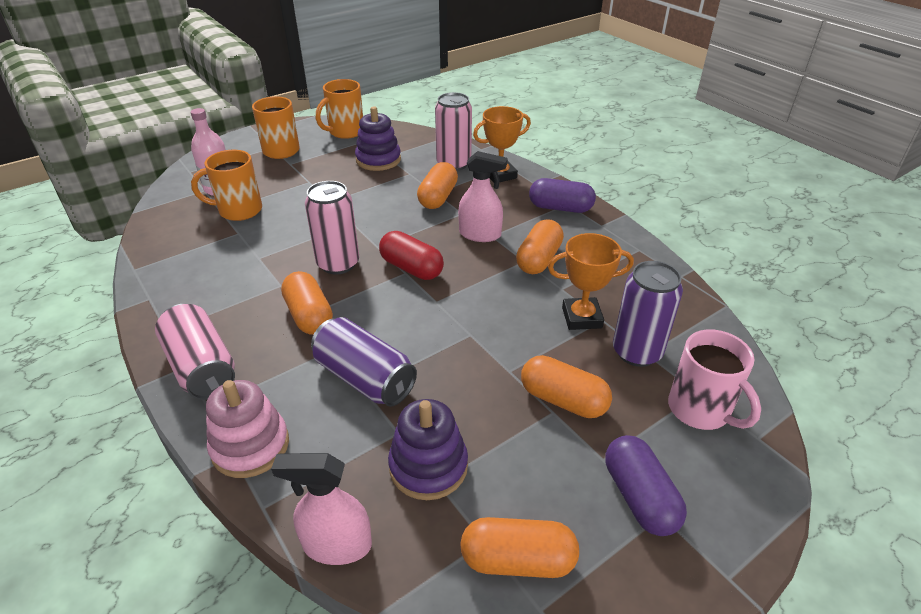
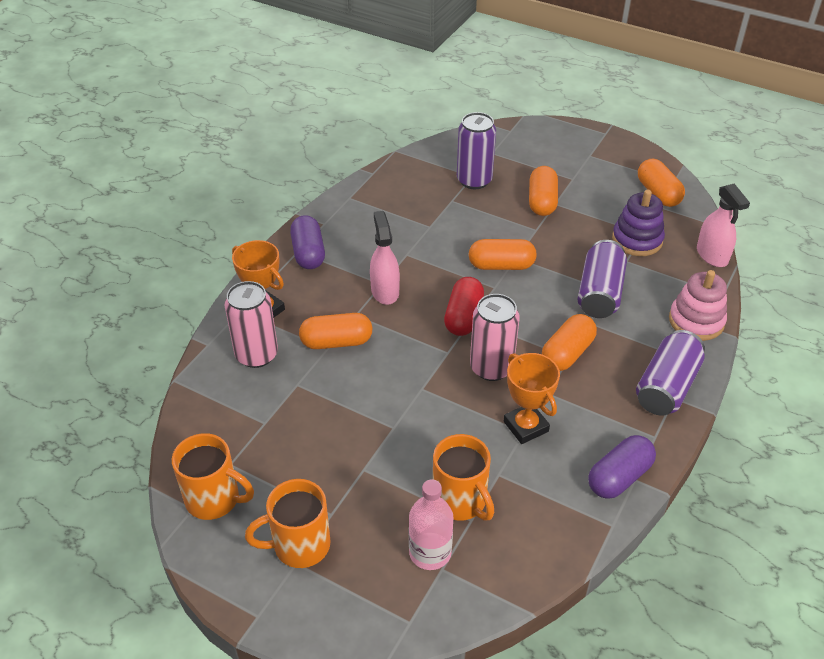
camera: 115 degrees left, 5 degrees up
(202, 367) = (666, 387): pink can -> purple can
(378, 160) = (278, 426): purple stacking toy -> none
(539, 259) = (399, 247): orange capsule -> orange capsule (501, 265)
(581, 317) = (457, 210): orange trophy -> orange trophy (525, 426)
(639, 497) = (586, 163): purple capsule -> purple capsule (619, 477)
(700, 410) = (506, 151): pink mug -> none

